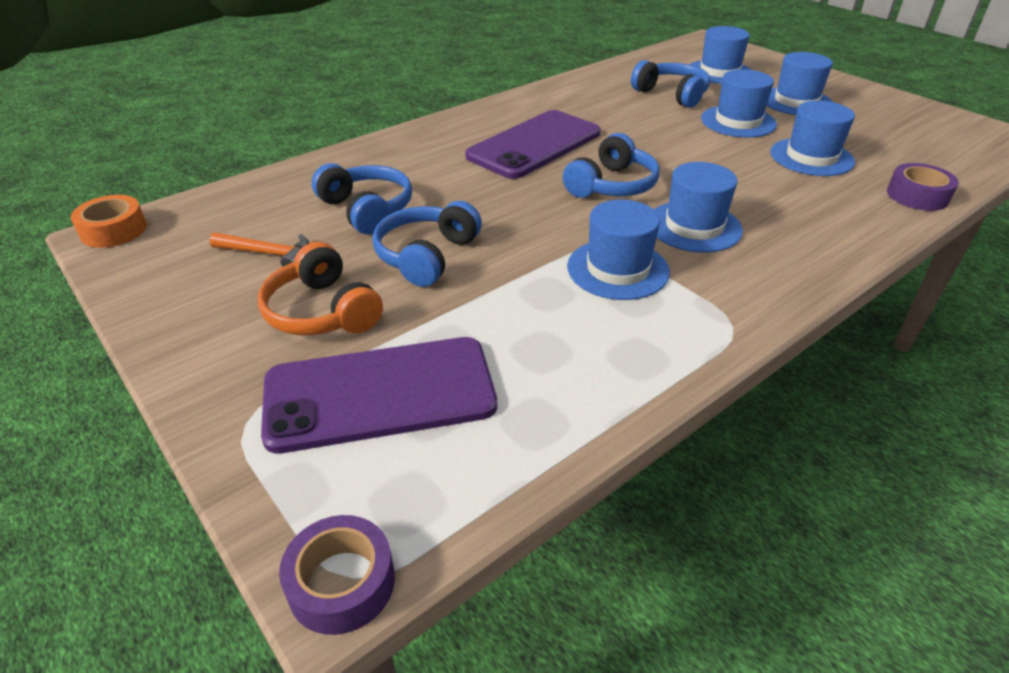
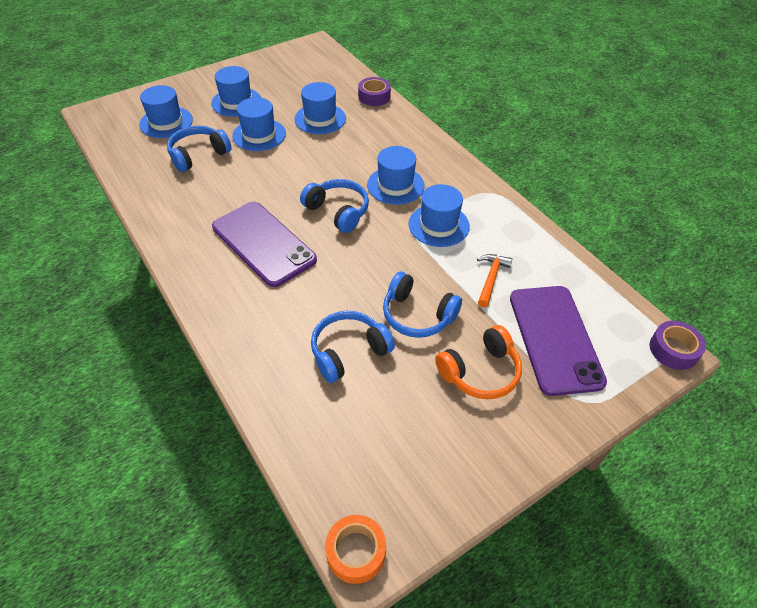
camera: 85 degrees left, 10 degrees up
(268, 253) = (407, 414): orange hammer -> orange hammer (491, 278)

